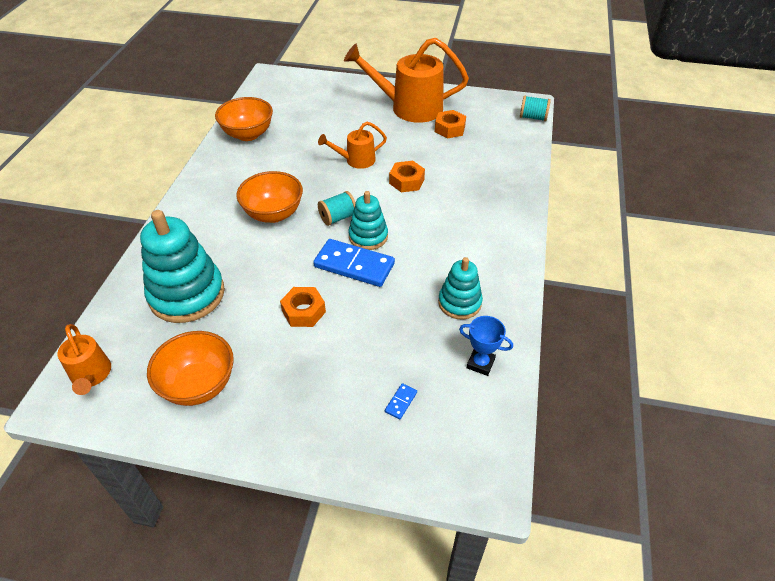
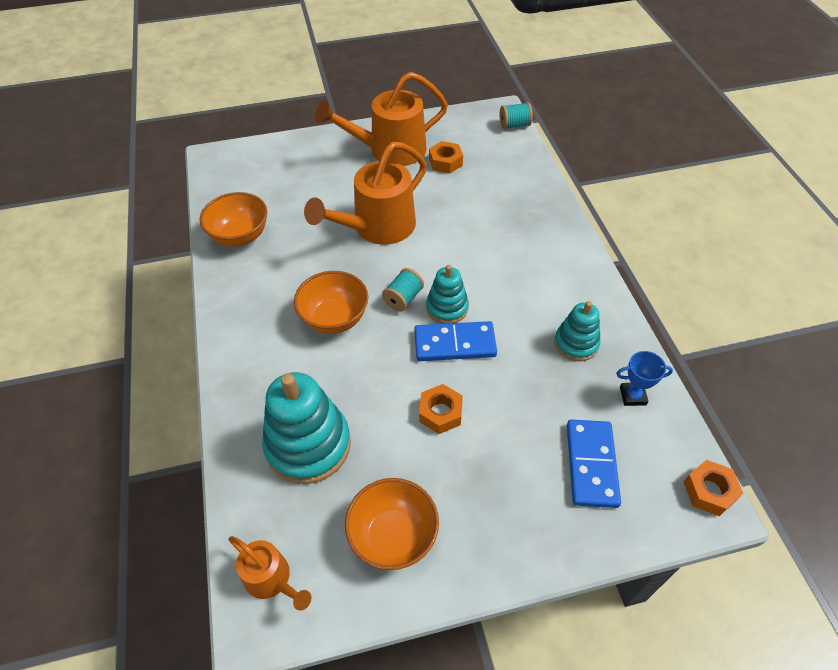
camera: 25 degrees left, 5 degrees up
(355, 160) = (377, 228): orange watering can -> orange watering can, size x1.91
(401, 402) = (591, 464): blue domino -> blue domino, size x2.43
(406, 181) = (443, 234): orange nut -> orange nut (709, 491)

